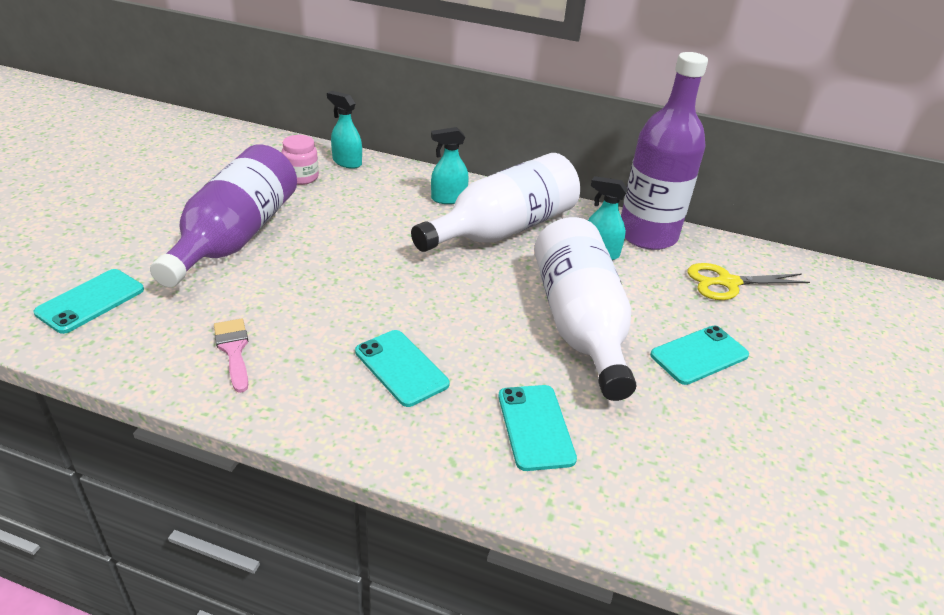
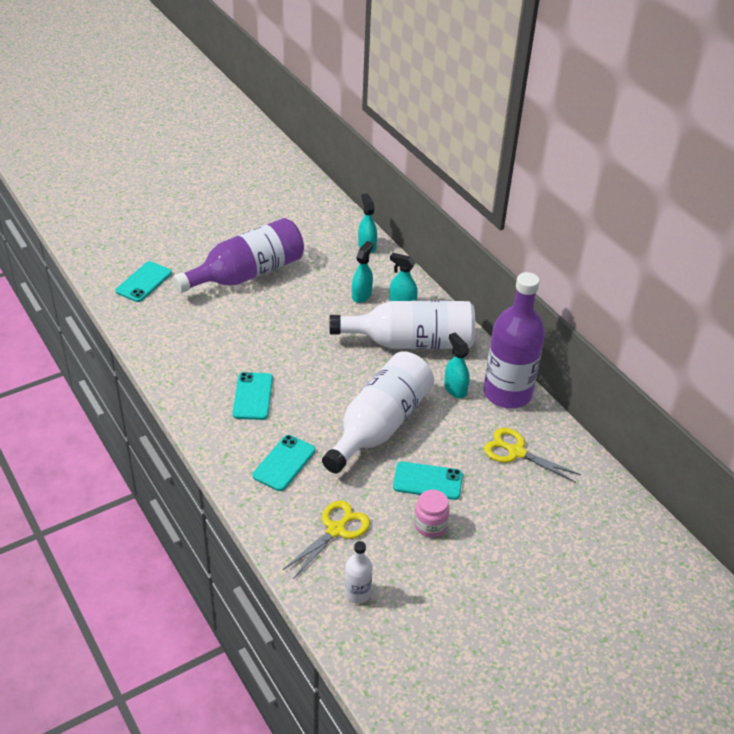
camera: 40 degrees right, 5 degrees up
(90, 301) = (144, 282): turquoise phone -> turquoise phone turned 45 degrees counterclockwise
(233, 350) = (183, 344): pink brush -> none
(301, 177) = (325, 246): pink jar -> pink jar (430, 525)
(397, 207) = (361, 295): none -> turquoise spray bottle
(692, 471) = (336, 530): none -> yellow scissors
(815, 535) = (357, 593): none -> white bottle

